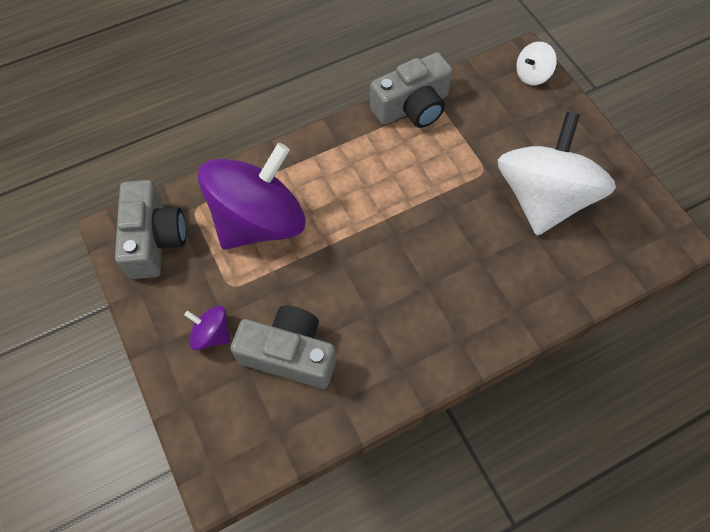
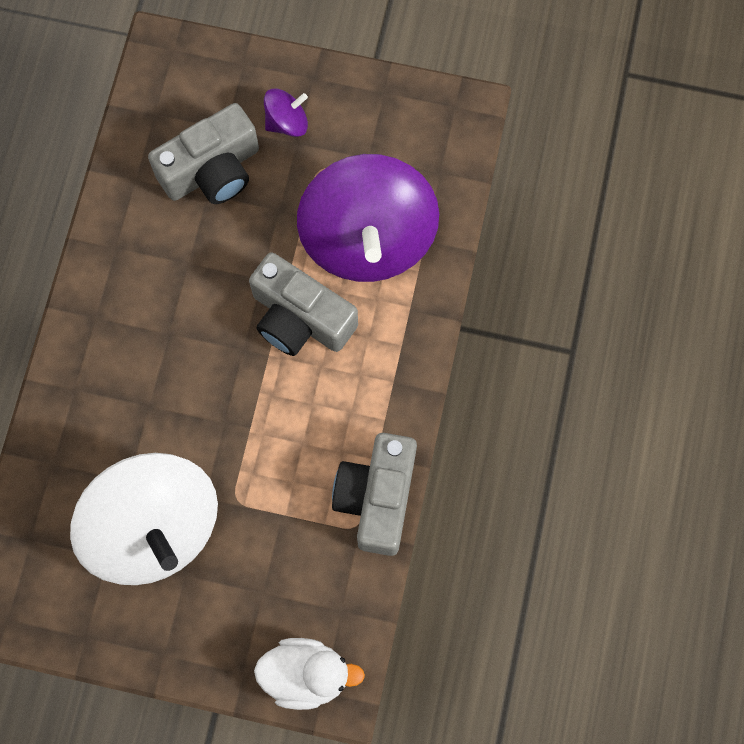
camera: 130 degrees right, 10 degrees up
(154, 239) = (427, 136): grey camera -> grey camera (300, 318)
(532, 75) = (306, 674): white spinning top -> white duck

